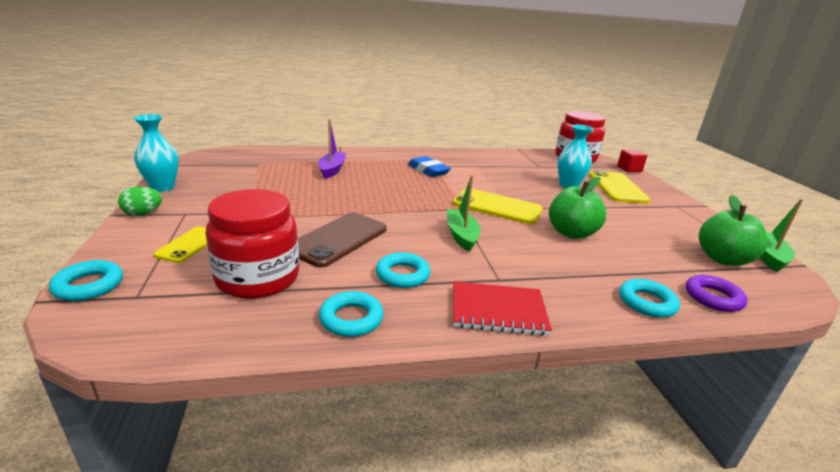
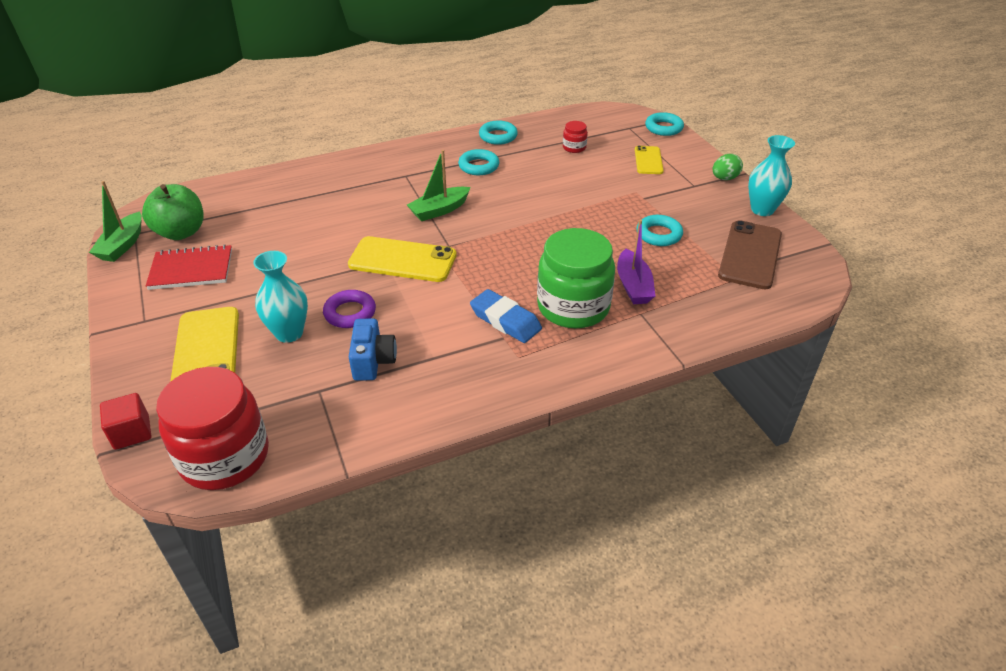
camera: 170 degrees right, 15 degrees up
(257, 278) = (574, 147): red jar -> red jar, size x0.43
(338, 239) = (545, 185): brown phone -> brown phone (750, 255)
(381, 168) = (573, 307): none -> green jar
(461, 235) = (439, 210): green boat -> green boat turned 75 degrees clockwise
(498, 311) = (407, 154): red notebook -> red notebook (191, 269)
(511, 169) = (373, 361): none -> blue camera
(571, 233) = (325, 236): green apple -> none
(647, 302) = (295, 177): turquoise ring -> turquoise ring (659, 234)
(713, 298) = (235, 190): purple ring -> purple ring (350, 313)

